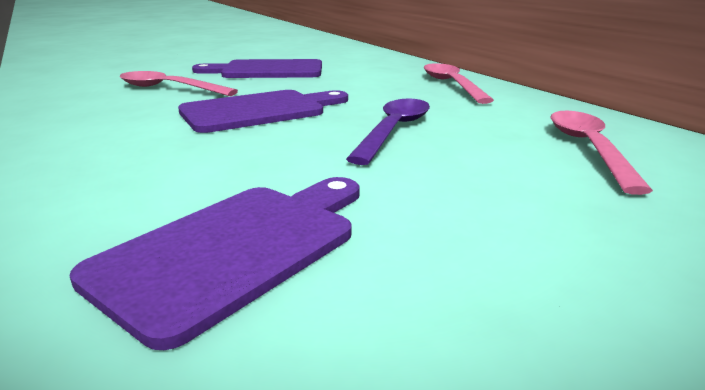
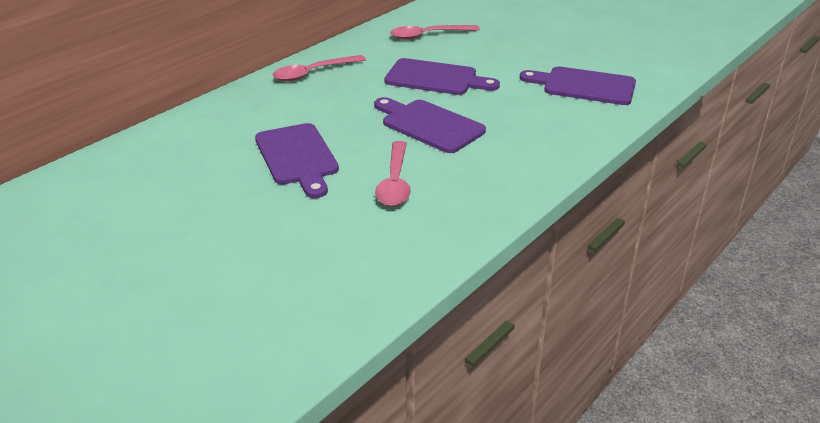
camera: 110 degrees left, 10 degrees up
(394, 130) = (436, 78): purple spoon -> purple cutting board

